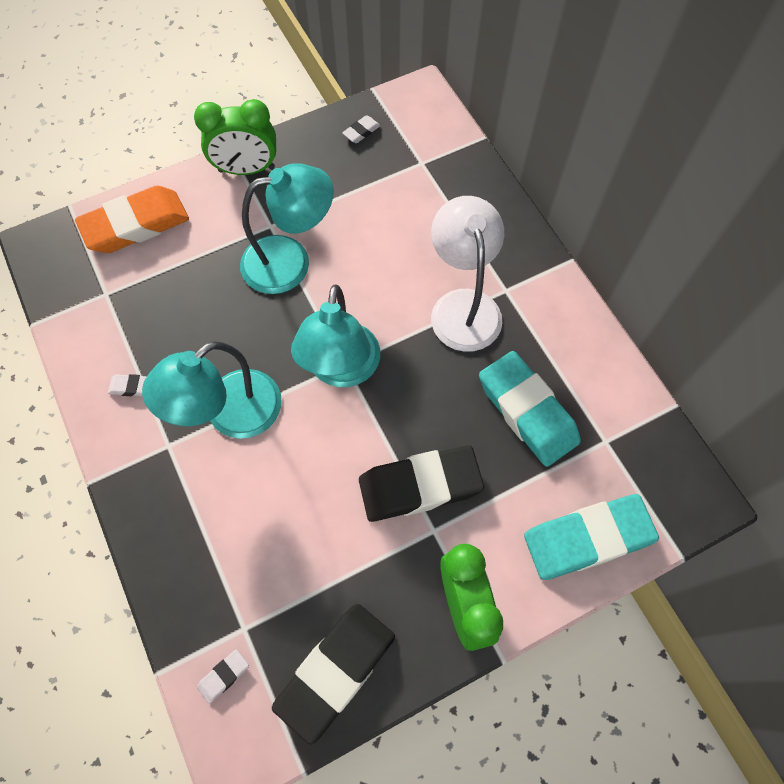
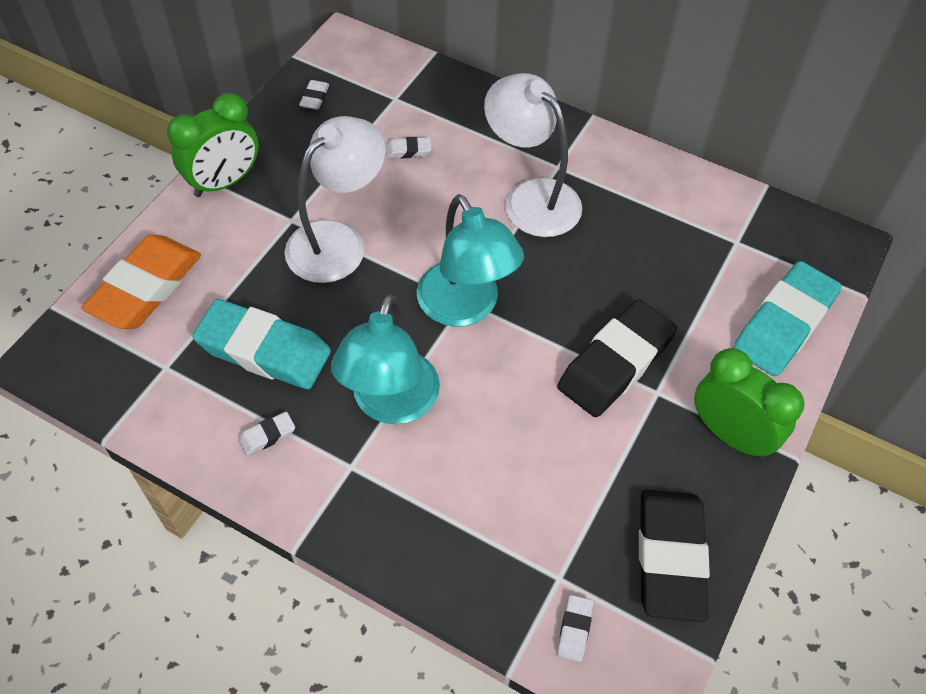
camera: 35 degrees left, 10 degrees down
(290, 261) = (338, 241): turquoise lamp -> white lamp
(398, 214) = (408, 151): none -> white eraser
(527, 412) = (655, 253): turquoise eraser -> turquoise eraser (264, 350)

